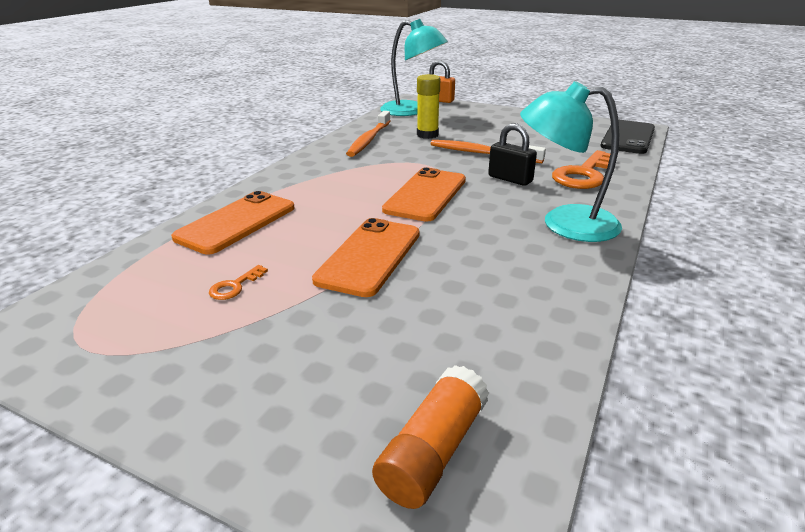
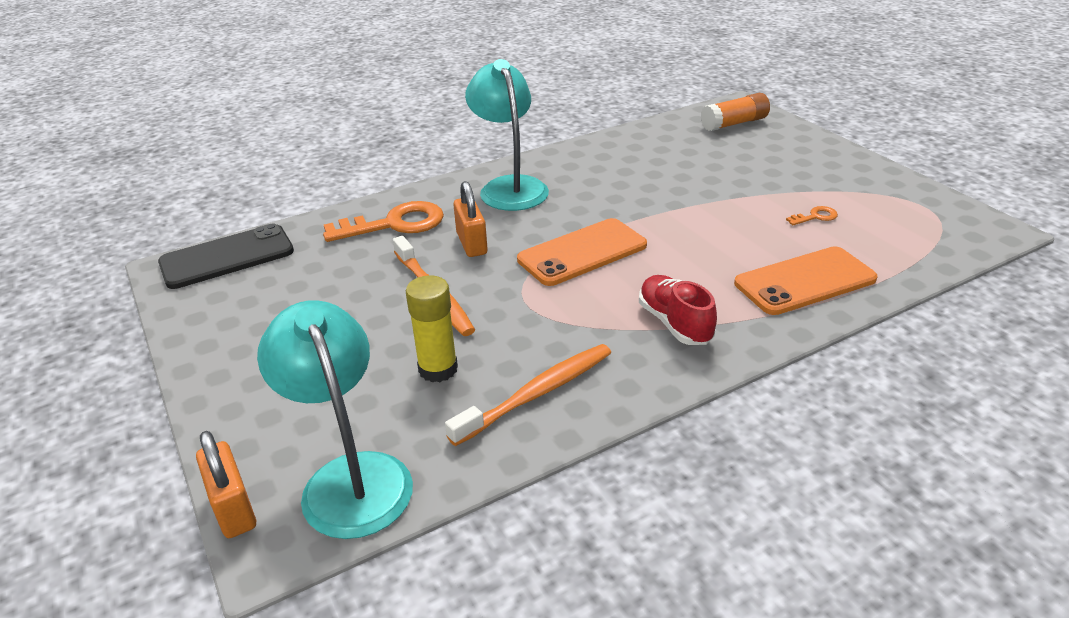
camera: 145 degrees left, 5 degrees up
(321, 177) = (674, 323): none -> red shoe
(370, 256) = (695, 208): orange phone -> none
(510, 179) = (471, 243): black padlock -> orange padlock
(564, 223) = (509, 187): turquoise lamp -> turquoise lamp turned 150 degrees counterclockwise

